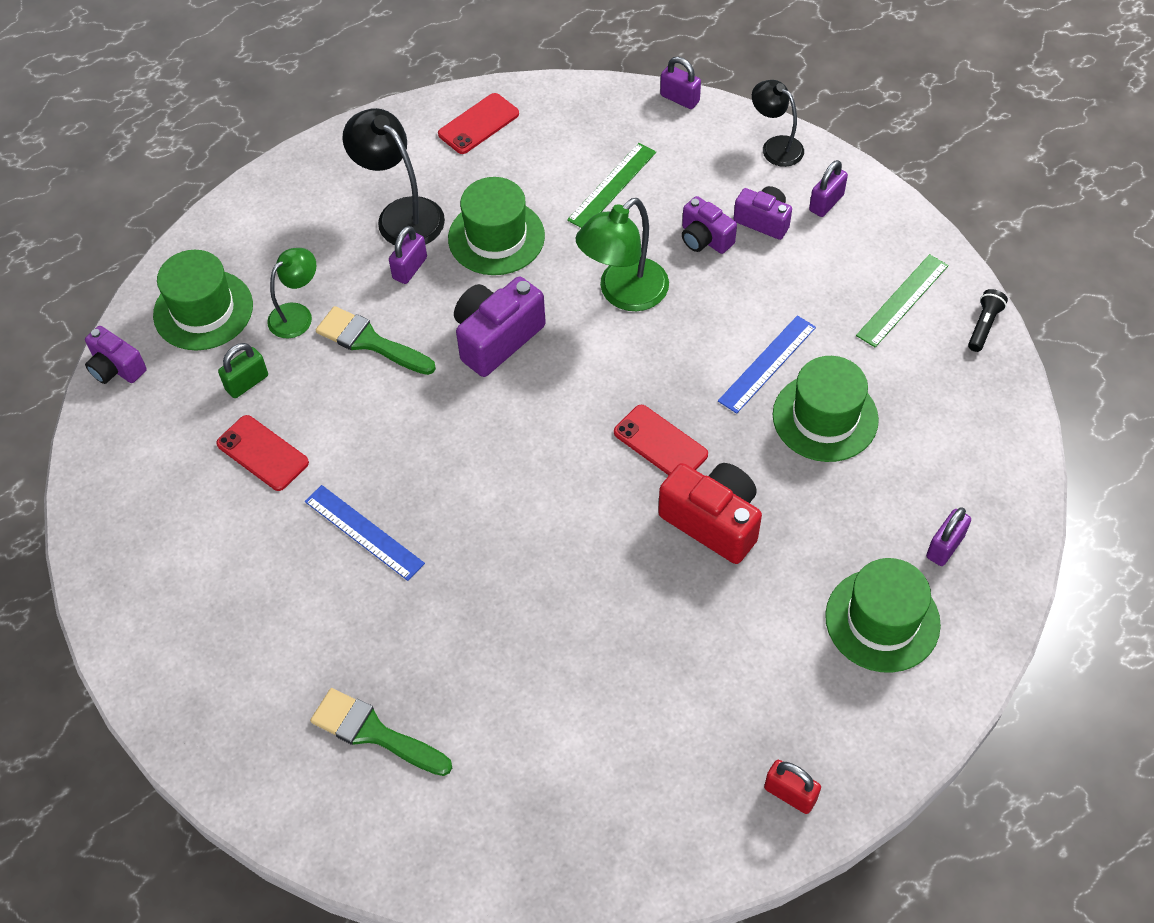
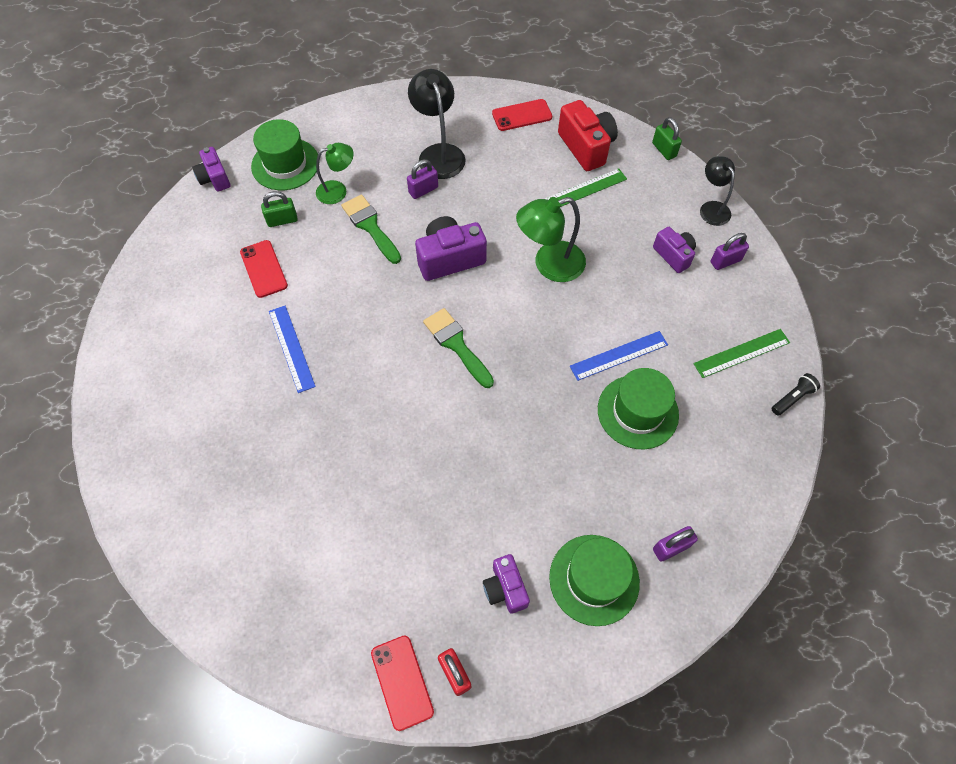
camera: 25 degrees right, 5 degrees up
(374, 733) = (216, 484): green brush -> green brush (457, 345)
(496, 237) = (489, 192): green hat -> none
(660, 443) = (513, 377): red phone -> red phone (402, 682)
(679, 98) = (664, 150): purple padlock -> green padlock
(704, 238) = (626, 251): purple camera -> purple camera (505, 588)
(713, 521) = (517, 448): red camera -> red camera (586, 147)

